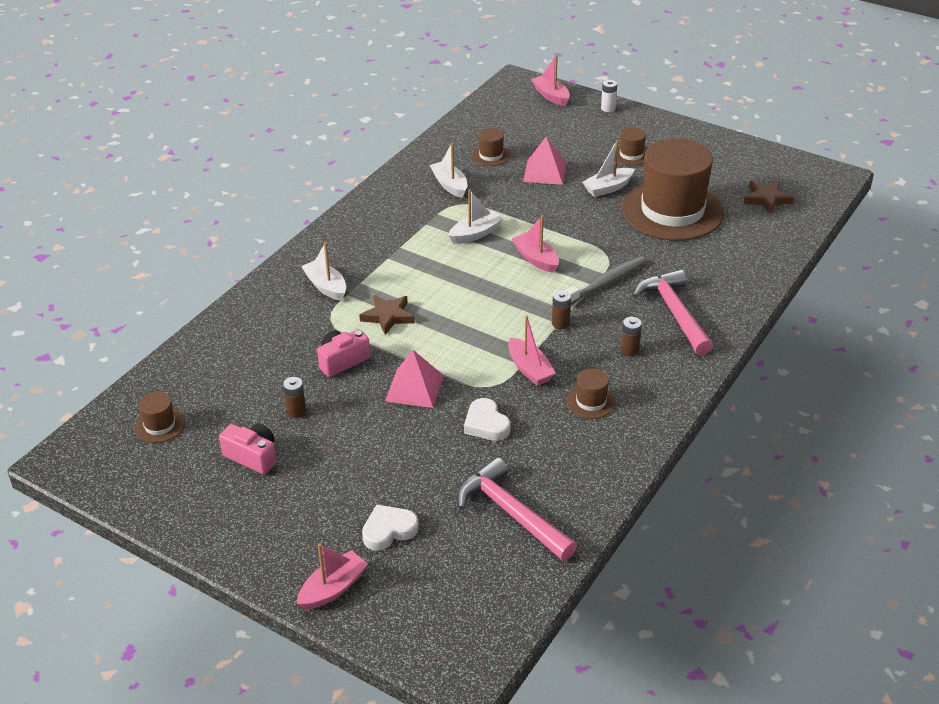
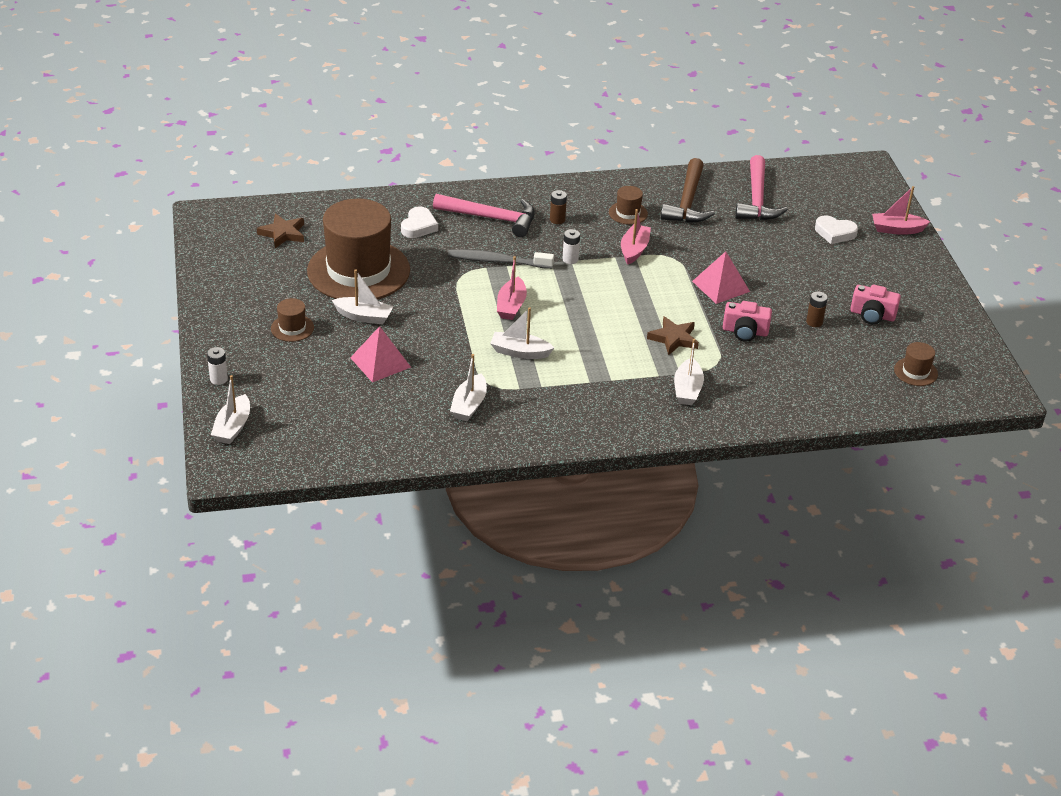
camera: 135 degrees left, 0 degrees up
(252, 456) = (872, 315): pink camera -> pink camera turned 60 degrees counterclockwise
(486, 424) = (707, 242): white heart -> white heart (419, 226)
(491, 155) = (391, 407): brown hat -> none
(551, 96) = (232, 427): pink boat -> white boat
(560, 323) = (570, 259): brown battery -> white battery
(564, 456) = (687, 202): none -> brown hammer
(674, 313) = (491, 218): pink hammer -> pink hammer turned 105 degrees counterclockwise

